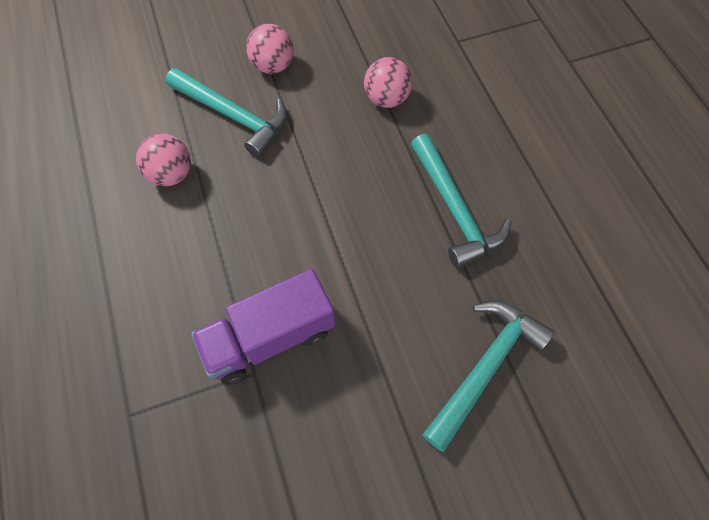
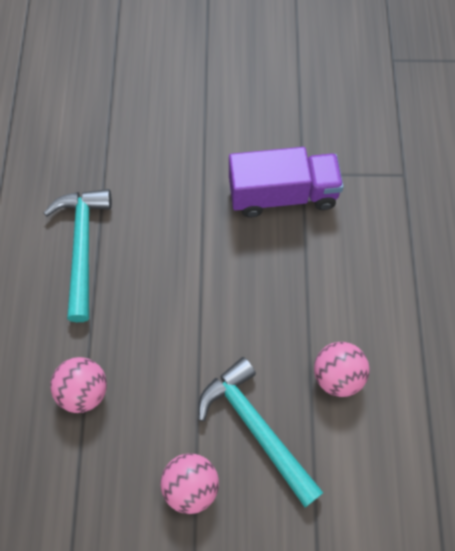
camera: 160 degrees left, 0 degrees up
(485, 366) = (128, 124): turquoise hammer -> none

